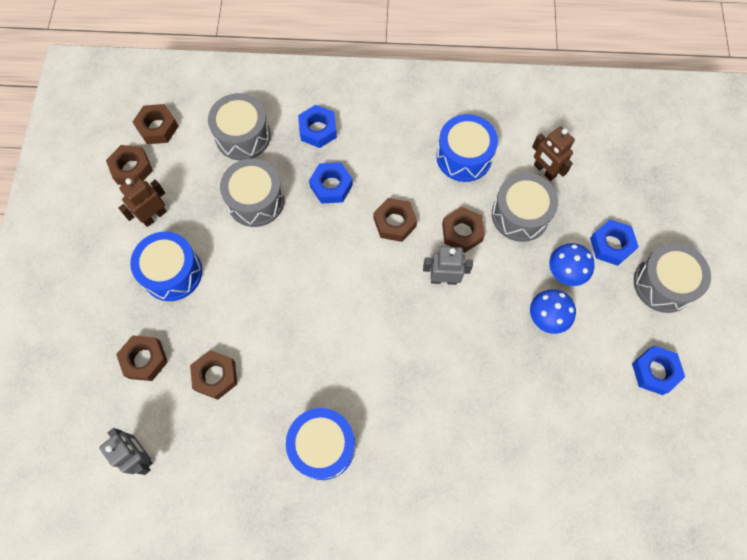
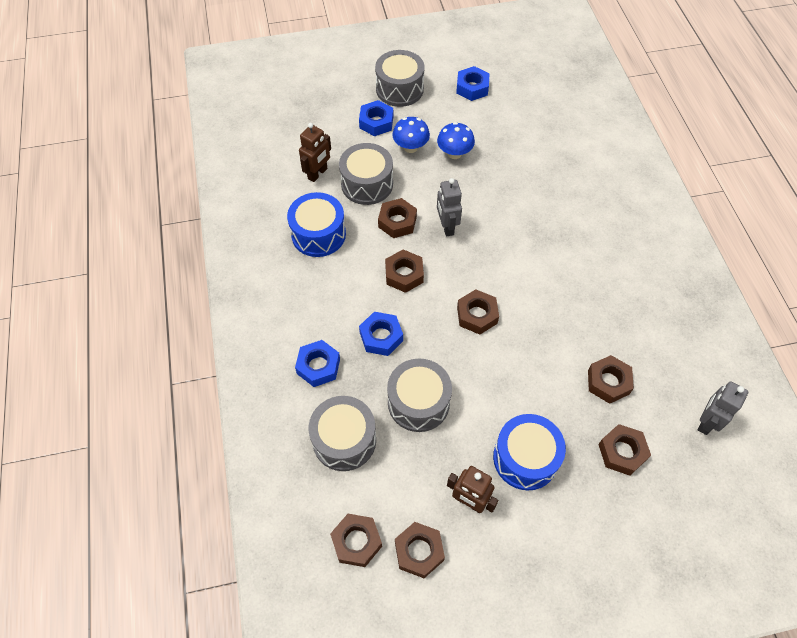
camera: 105 degrees left, 10 degrees down
(322, 446) = (626, 281): blue drum -> none
(328, 276) = (477, 315): none -> brown nut

